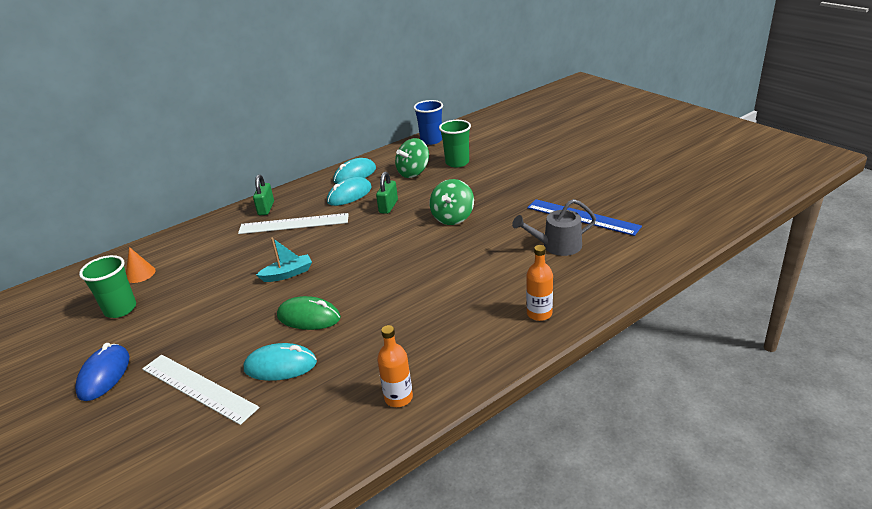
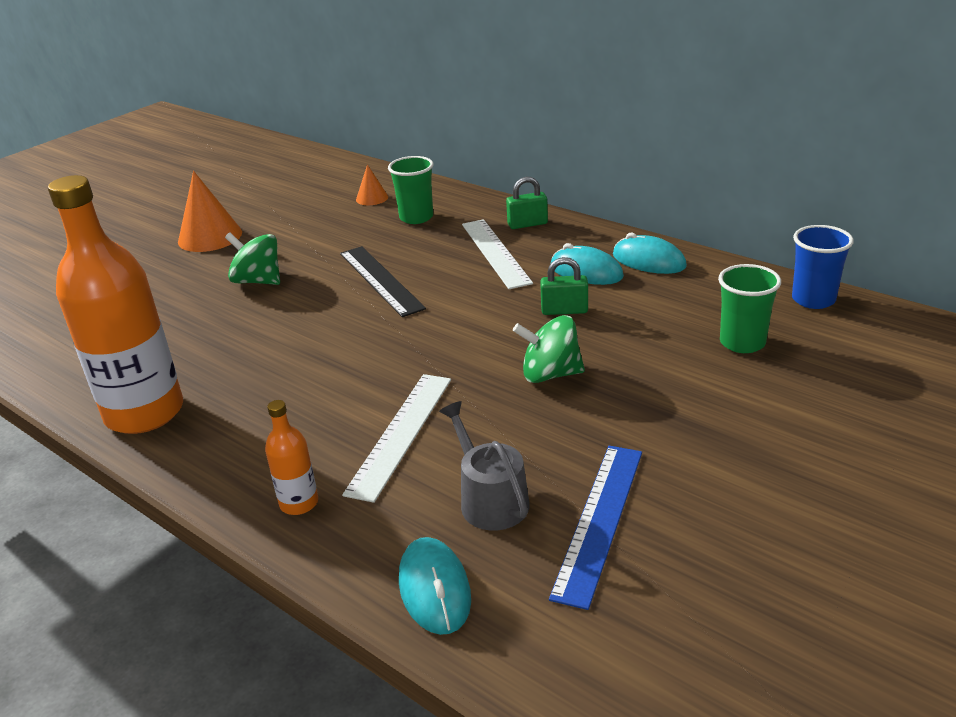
camera: 75 degrees right, 0 degrees up
(104, 375) = (210, 237): blue mouse -> orange cone
(120, 309) = (310, 209): green cup -> green cup (416, 217)
(198, 388) = (183, 288): white ruler -> white ruler (400, 433)
(280, 366) = (210, 323): turquoise mouse -> turquoise mouse (434, 589)
(288, 274) = (380, 280): turquoise boat -> black ruler
(309, 317) = (294, 317): green mouse -> none
(398, 398) = (144, 413): orange bottle -> orange bottle, size x2.31
(413, 172) = (682, 308): green spinning top -> green spinning top (258, 281)

